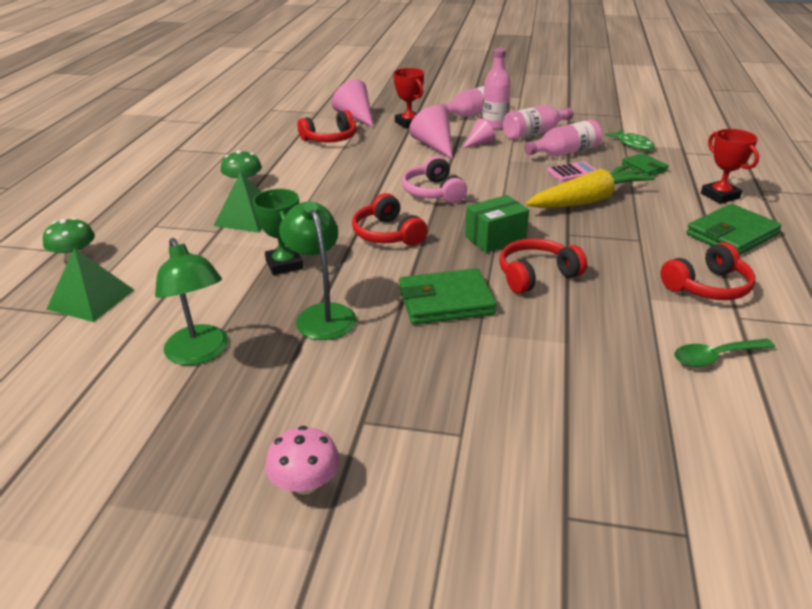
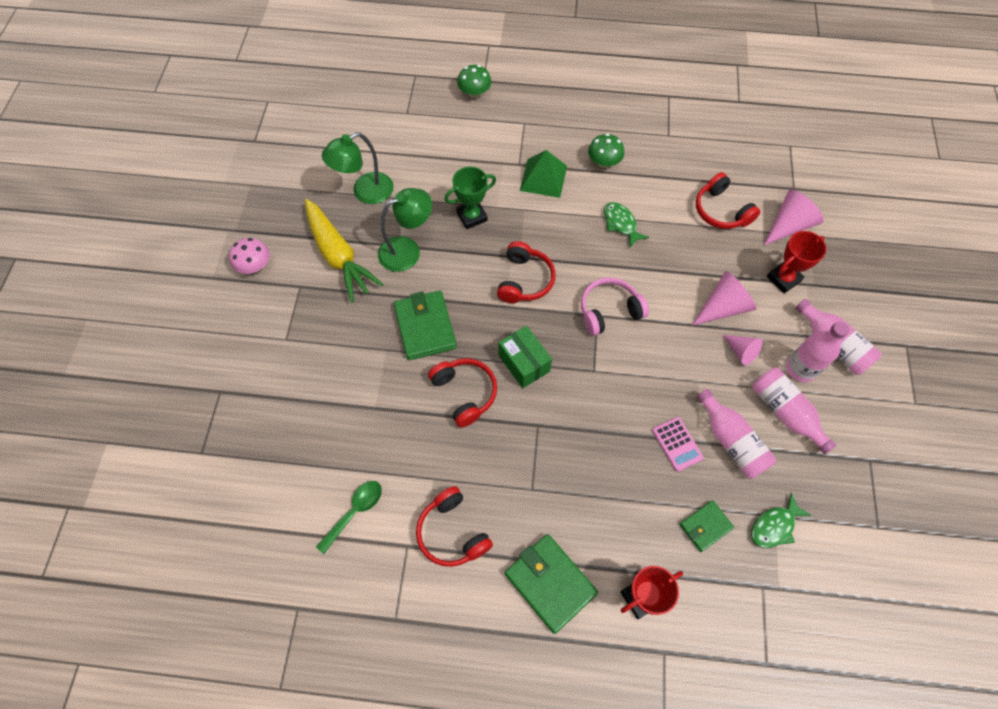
camera: 85 degrees right, 30 degrees up
(91, 299) = (423, 119): green pyramid -> none
(329, 181) = (621, 224): none -> green fish
(387, 234) = (524, 280): red headphones -> red headphones turned 135 degrees clockwise
(588, 200) = (610, 452): yellow carrot -> yellow carrot (338, 256)
(715, 357) = (355, 512): green spoon -> green spoon turned 60 degrees clockwise

